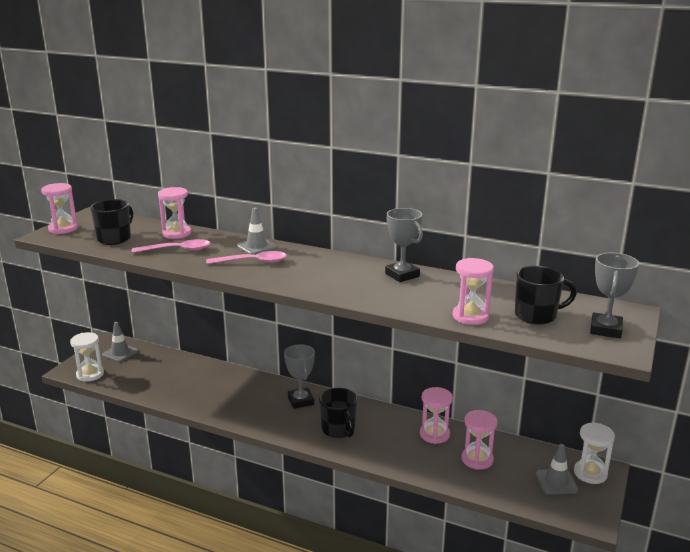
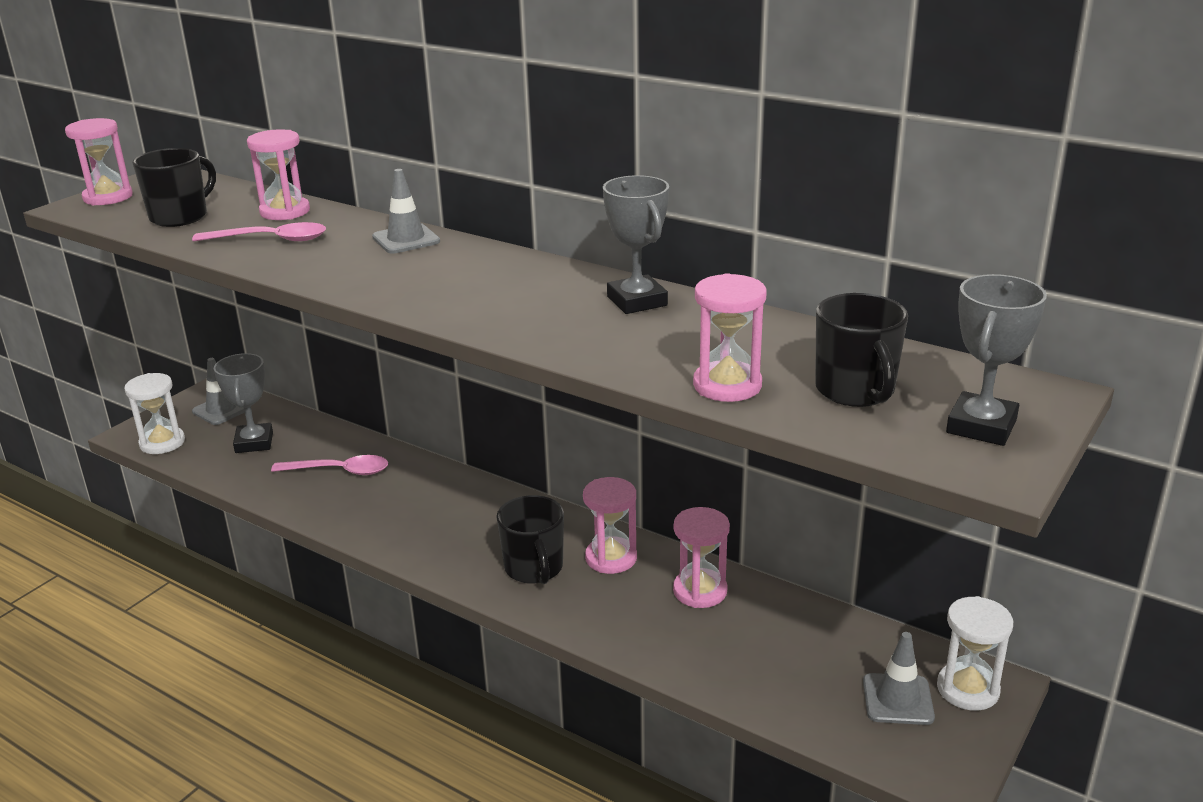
camera: 10 degrees right, 5 degrees up
(252, 262) = (385, 265): pink spoon -> pink spoon (339, 471)
(301, 401) = (486, 512): grey trophy -> grey trophy (254, 442)
(477, 459) = (762, 644): pink hourglass -> pink hourglass (611, 558)
(537, 316) = (856, 391): black mug -> black mug turned 75 degrees clockwise

